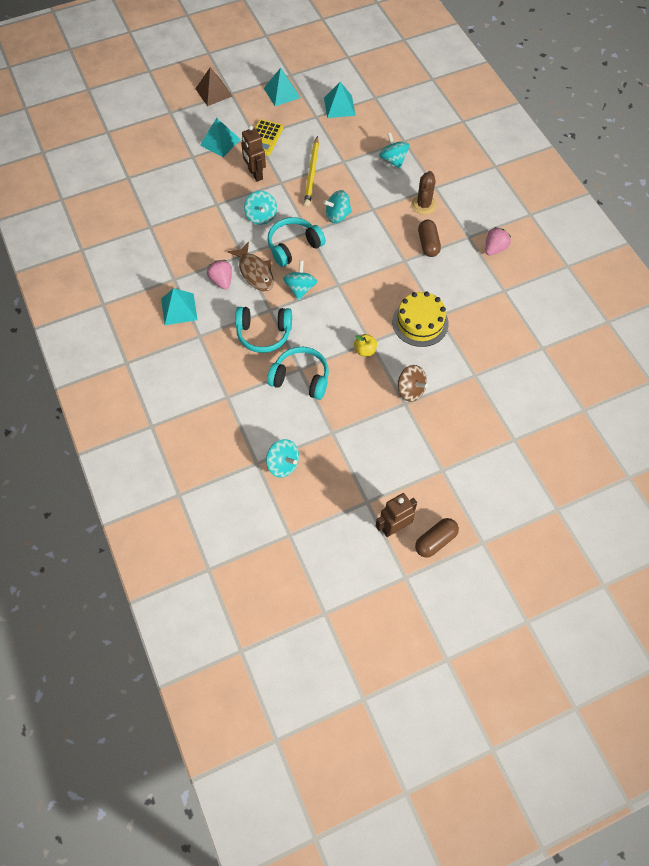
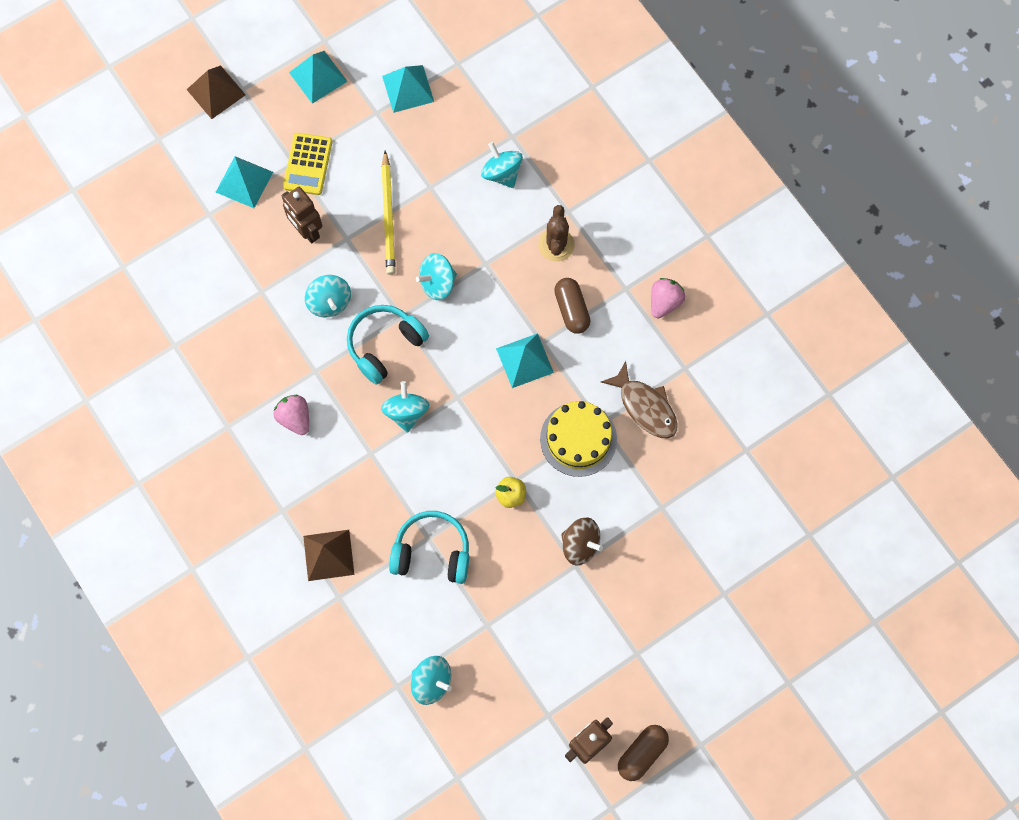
camera: 10 degrees left, 10 degrees up
(179, 309) = (245, 473): turquoise pyramid -> turquoise pyramid (524, 360)
(225, 368) = (328, 555): none -> brown pyramid
(255, 272) = (339, 397): brown fish -> brown fish (645, 407)
(264, 334) = (369, 492): turquoise headphones -> none

